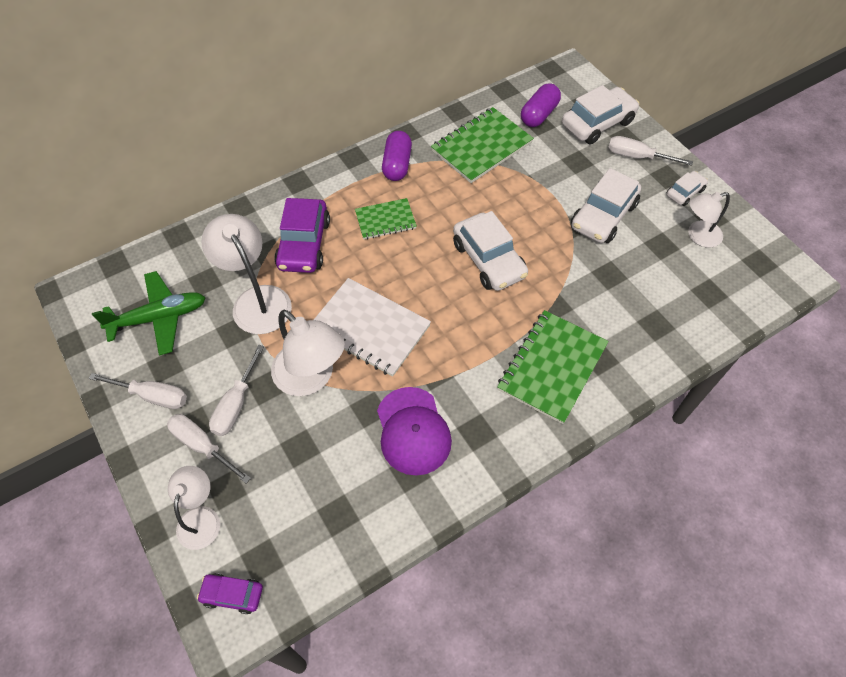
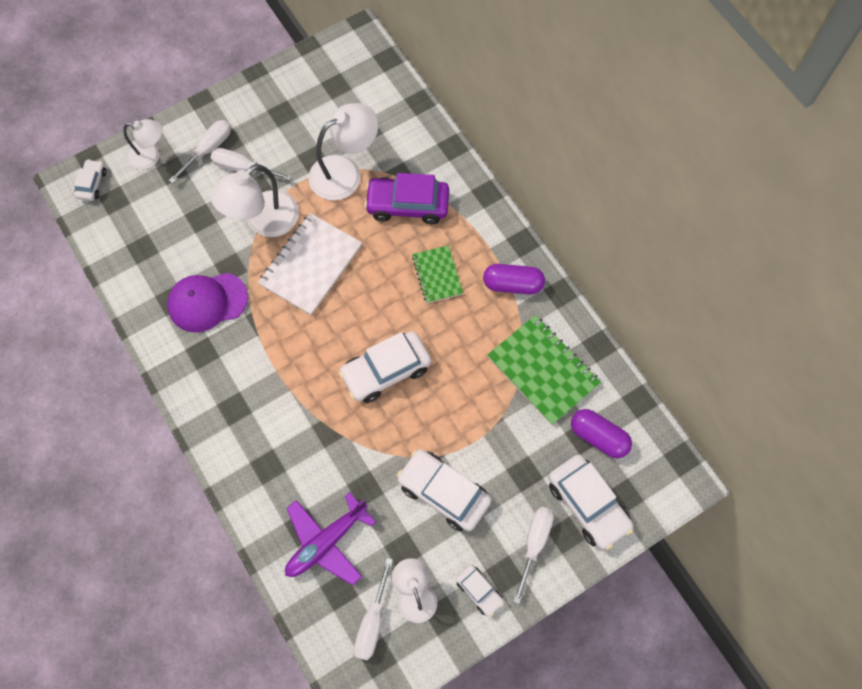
camera: 90 degrees right, 10 degrees up
(152, 396) = (255, 108): white screwdriver -> white screwdriver (372, 621)
(159, 318) = (329, 101): green plane -> none
(232, 594) = (92, 184): purple car -> white car
(552, 367) = (260, 421): green notebook -> none
(666, 304) = (326, 542): none -> purple plane

